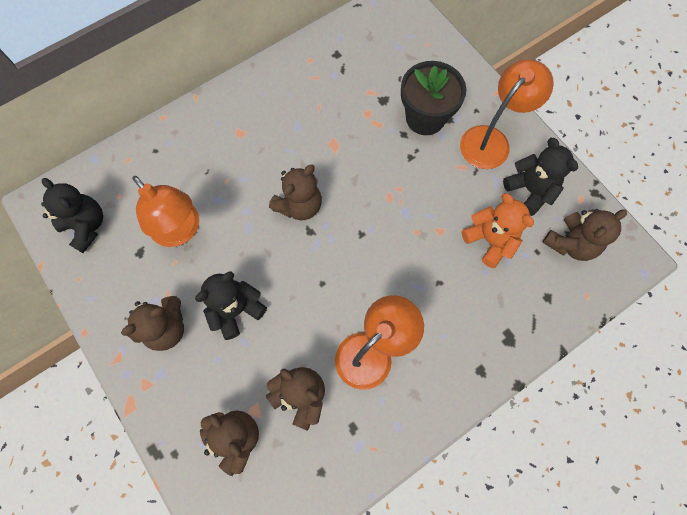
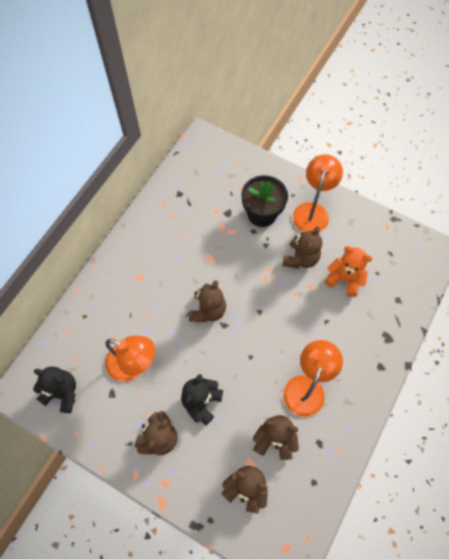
camera: 25 degrees left, 5 degrees down
(530, 190) = (353, 234): black teddy bear -> none
(570, 243) = (395, 258): brown teddy bear -> brown teddy bear (300, 258)

